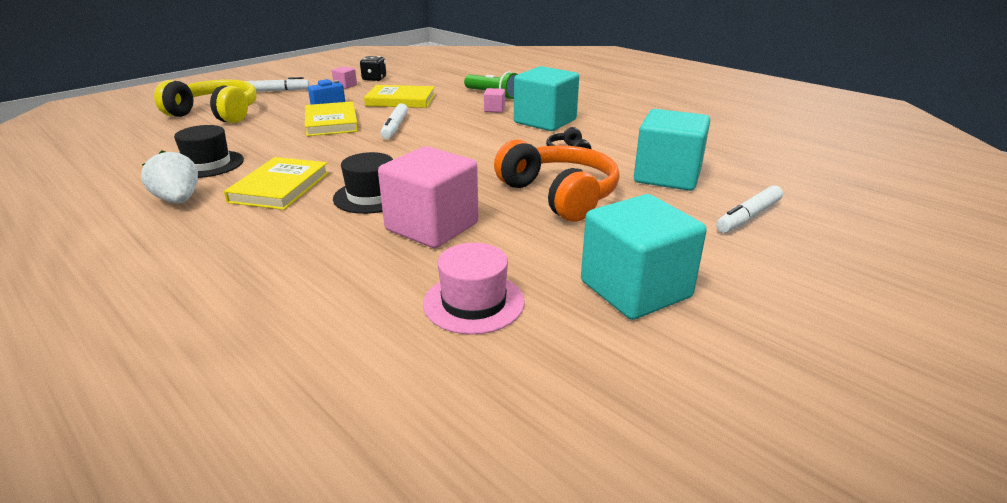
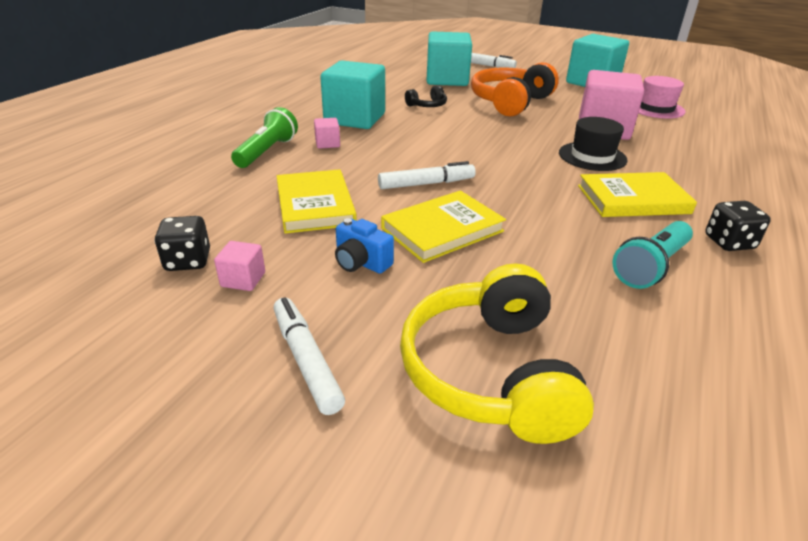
camera: 110 degrees left, 5 degrees up
(178, 200) = (729, 242): white strawberry -> black dice
(208, 164) = (651, 267): black hat -> turquoise flashlight

